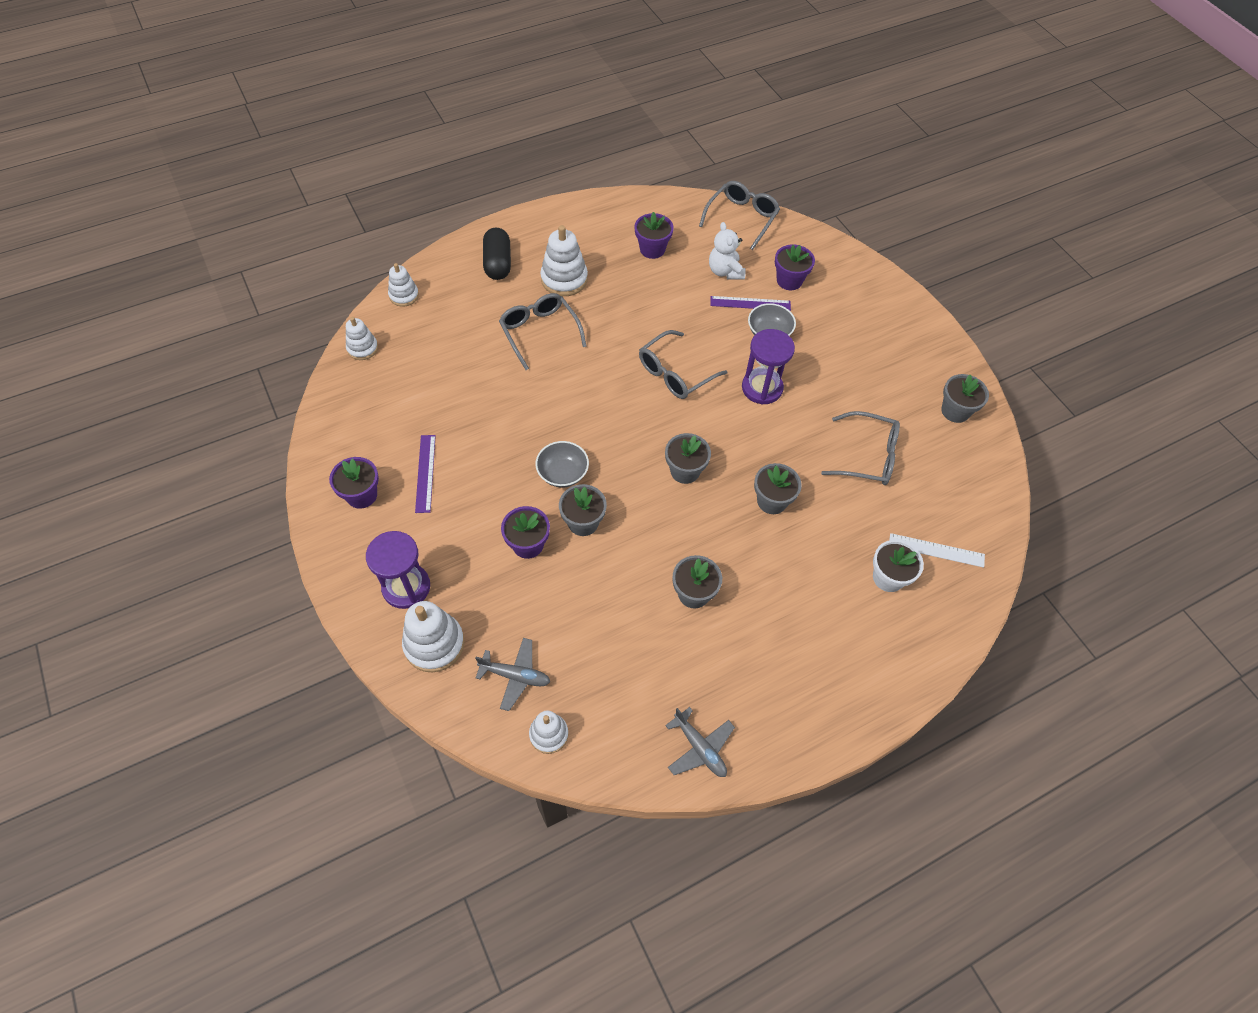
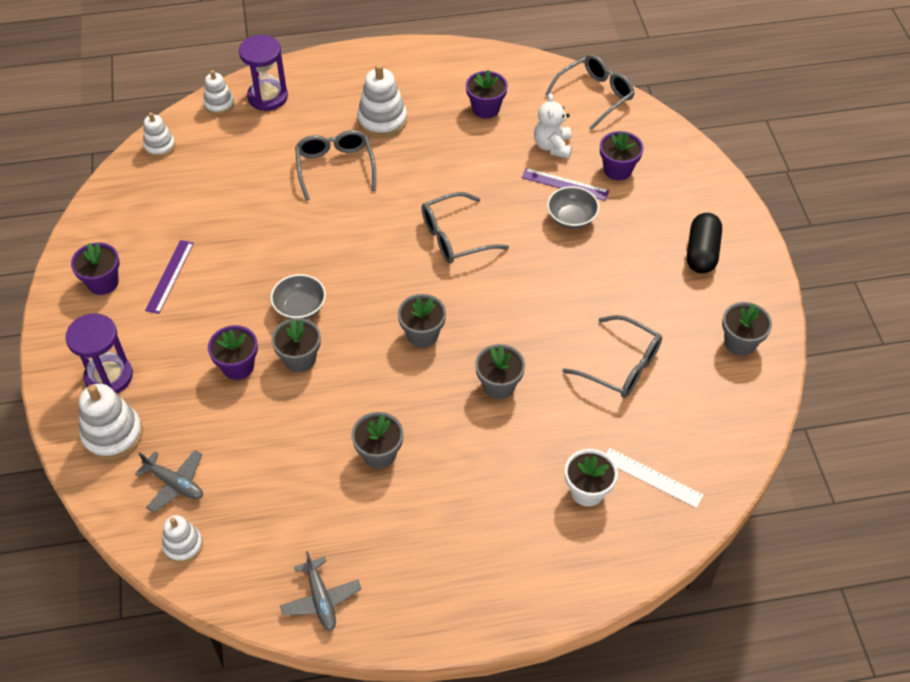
camera: 20 degrees right, 5 degrees down
(498, 263) = (323, 91): black capsule -> black capsule (702, 252)
(762, 388) = (539, 271): purple hourglass -> purple hourglass (267, 97)

